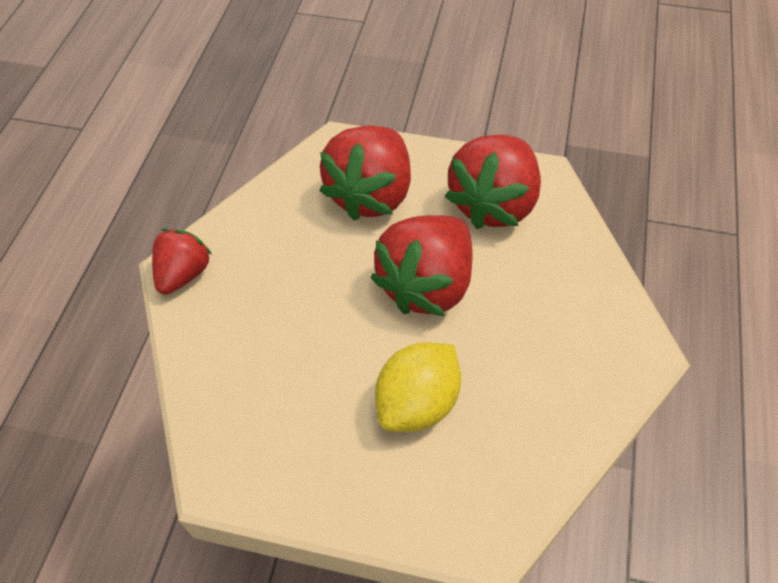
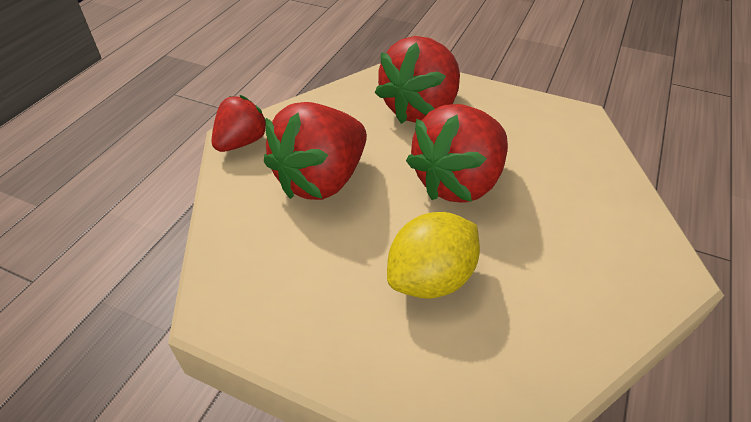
camera: 10 degrees right, 10 degrees down
(493, 204) = (531, 130): red strawberry -> red strawberry (321, 180)

